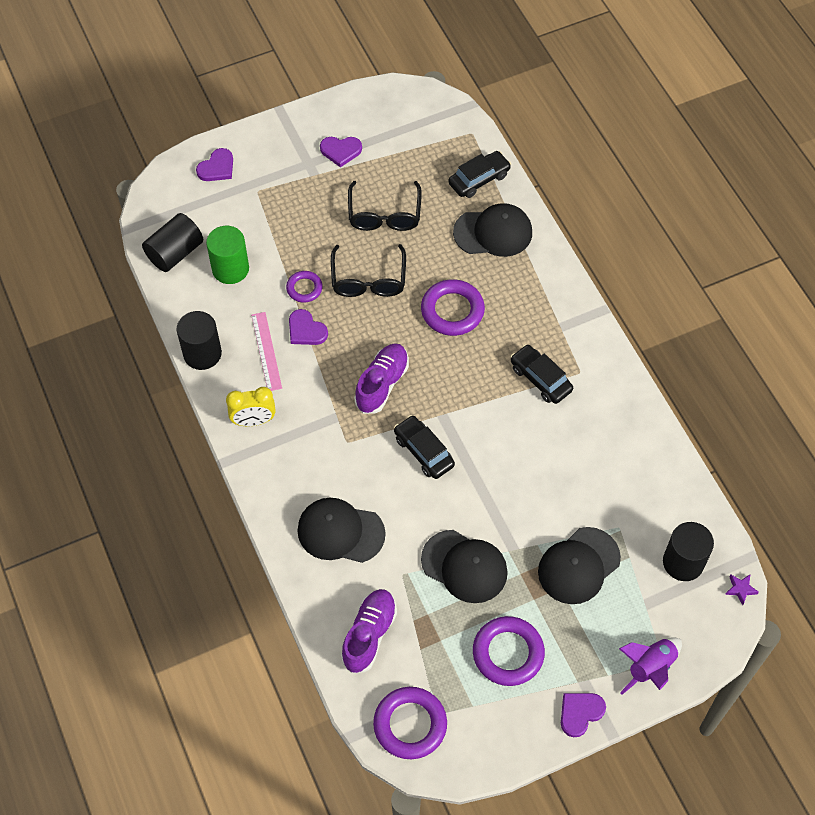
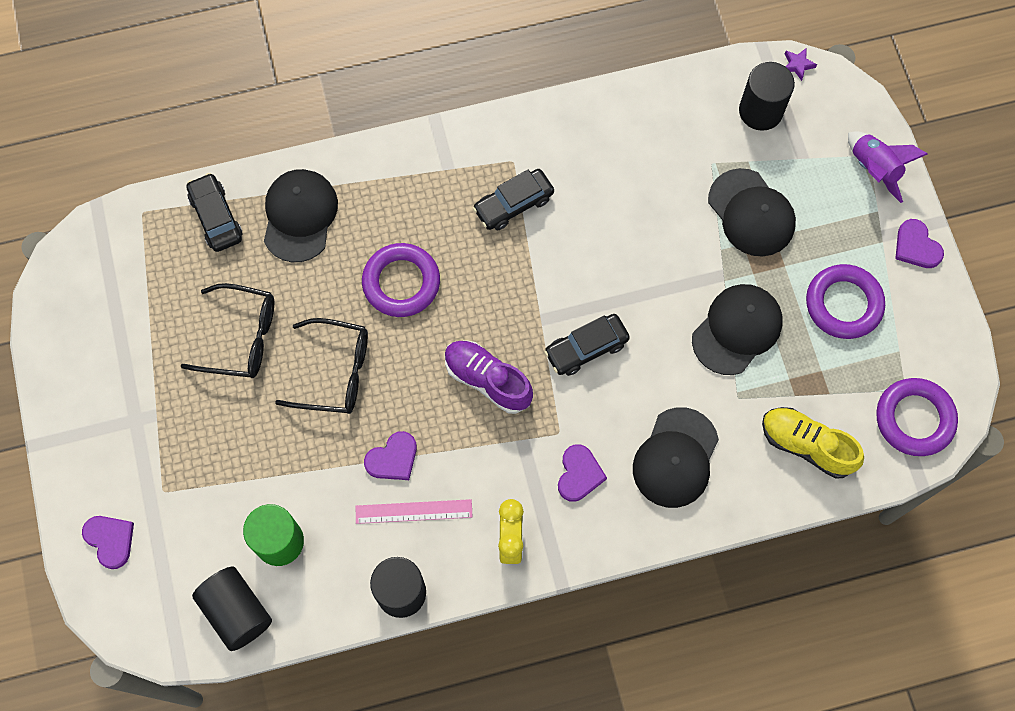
camera: 80 degrees left, 10 degrees up
(304, 288) = (330, 452): purple ring -> none
(341, 151) = (126, 375): purple heart -> purple heart (579, 474)
(369, 635) = (806, 445): purple shoe -> yellow shoe

